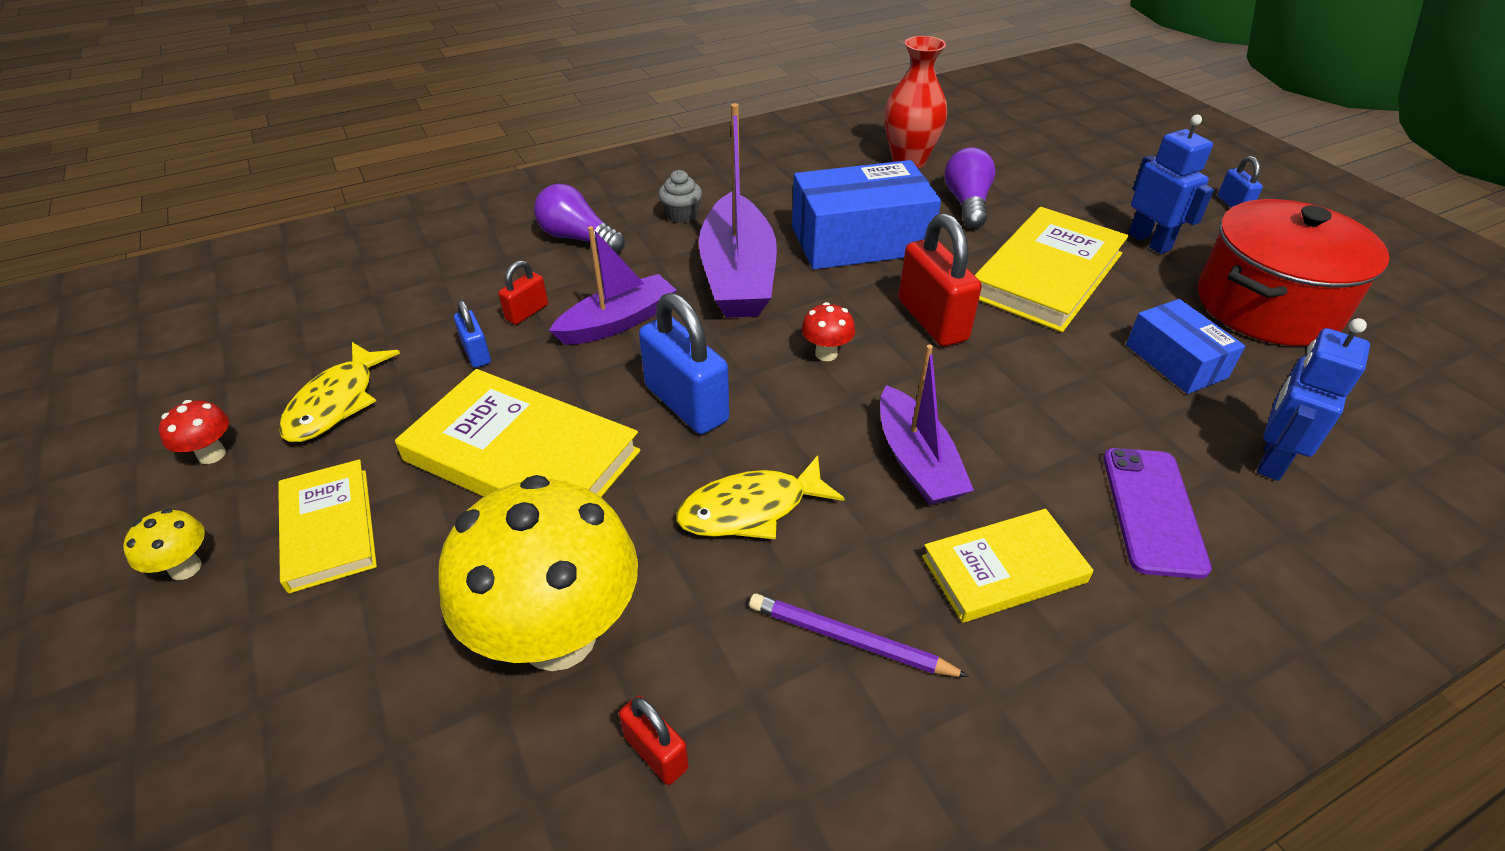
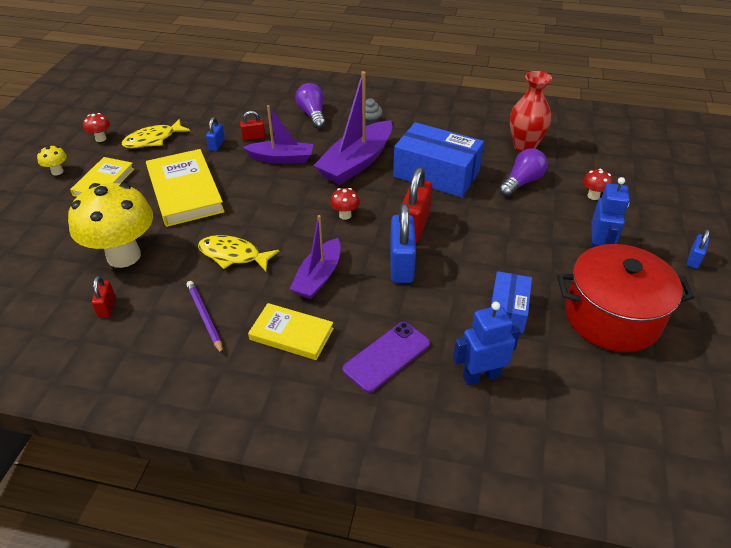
camera: 40 degrees right, 0 degrees up
(686, 404) = (263, 204): blue padlock -> blue padlock (401, 265)
(1047, 275) = (507, 237): yellow book -> none
(1056, 184) = (593, 196): none -> red mushroom

